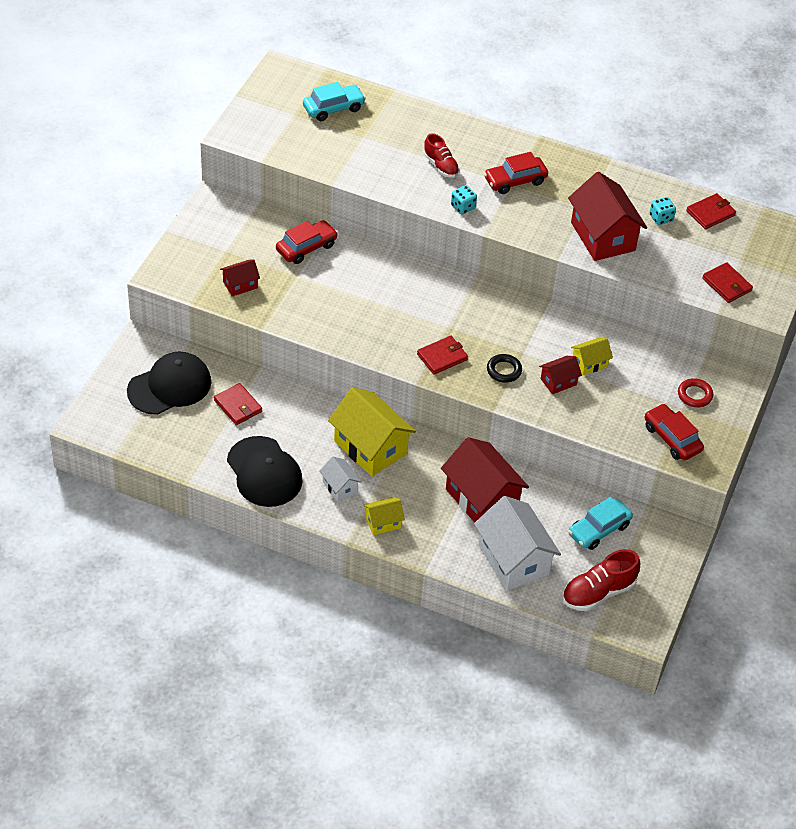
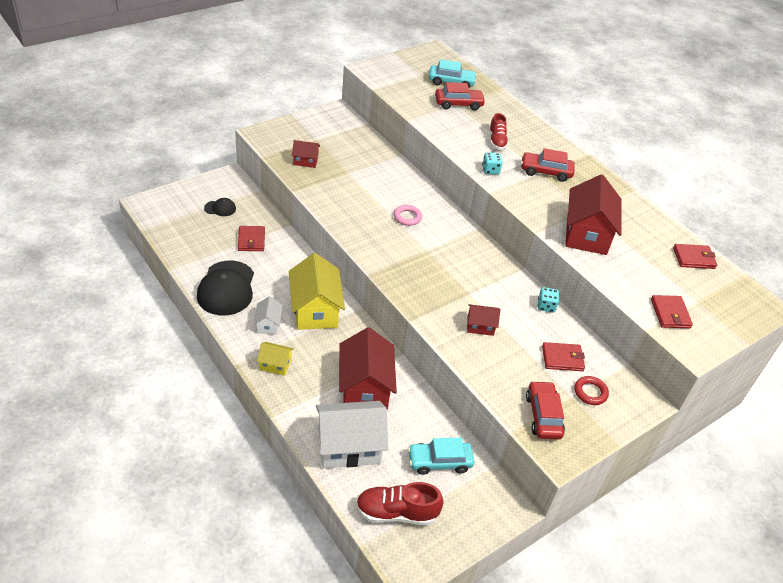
camera: 30 degrees right, 5 degrees down
(169, 386) = (220, 208): black cap -> black cap, size x0.46
(306, 247) = (371, 160): red car -> red car (458, 104)
(399, 299) = (407, 217): none -> pink ring
(442, 357) = (404, 267): red wallet -> red wallet (562, 358)
(504, 370) = (443, 298): black ring -> none
(513, 560) = (349, 446): white house -> white house turned 75 degrees clockwise
(589, 363) = (517, 325): yellow house -> none
(661, 218) = (647, 243): turquoise dice -> turquoise dice (546, 306)

